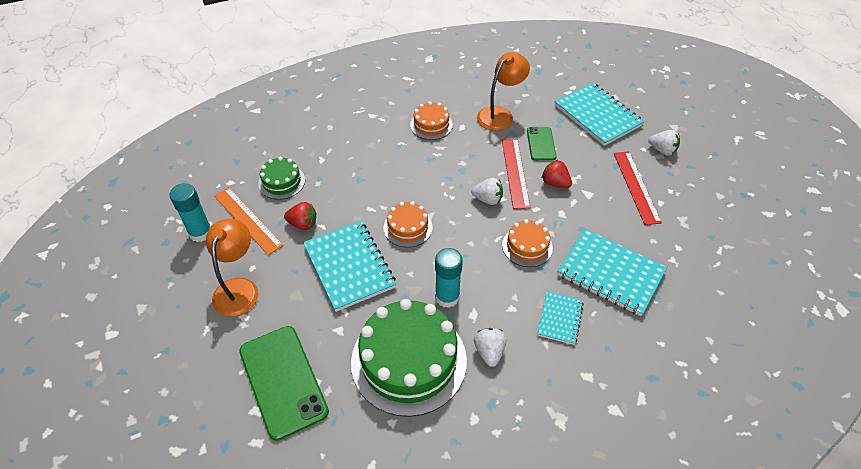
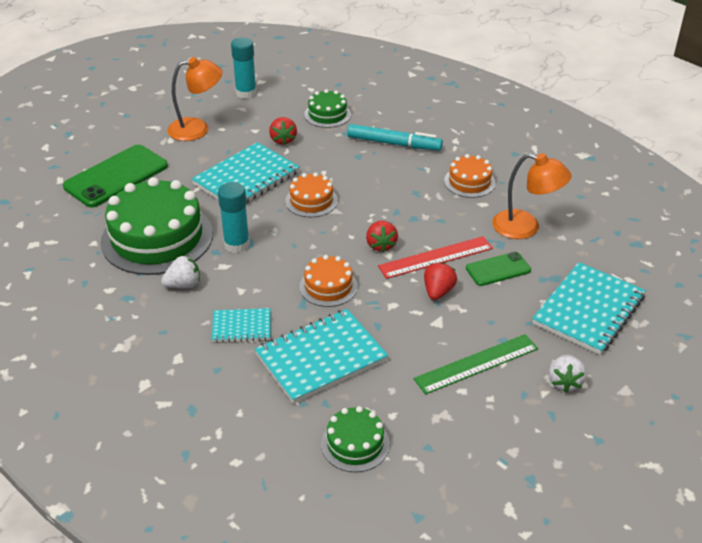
camera: 70 degrees right, 10 degrees down
(247, 220) = (272, 111): orange ruler -> none
(355, 152) = (394, 143): none -> turquoise marker
(488, 199) = (381, 245): white strawberry -> red strawberry
(610, 273) = (321, 358): turquoise notebook -> turquoise notebook turned 45 degrees clockwise
(636, 186) = (477, 364): red ruler -> green ruler
(704, 277) = (355, 444): none -> green cake

